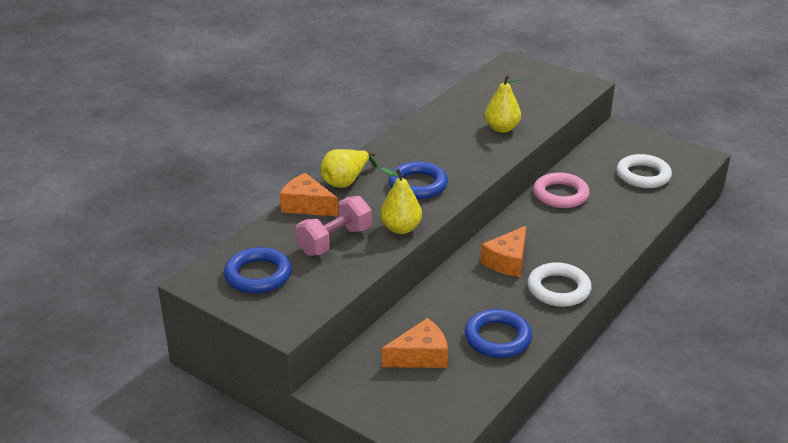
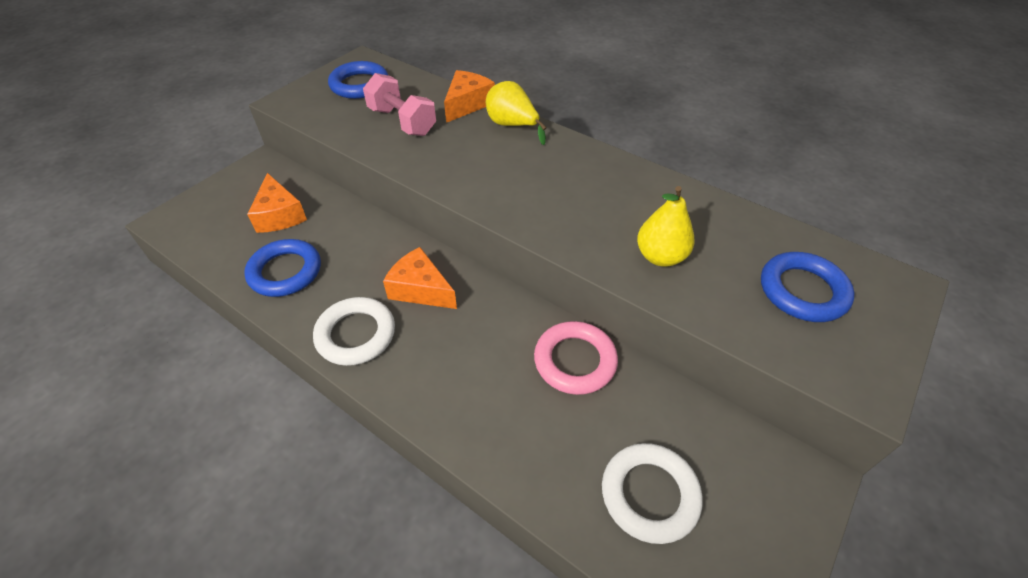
camera: 90 degrees right, 15 degrees up
(401, 228) = (416, 162): yellow pear -> none
(418, 185) = (505, 175): blue ring -> blue ring (802, 291)

